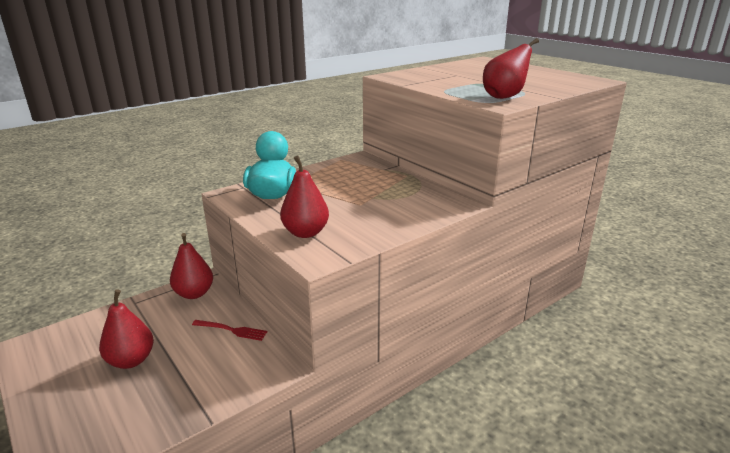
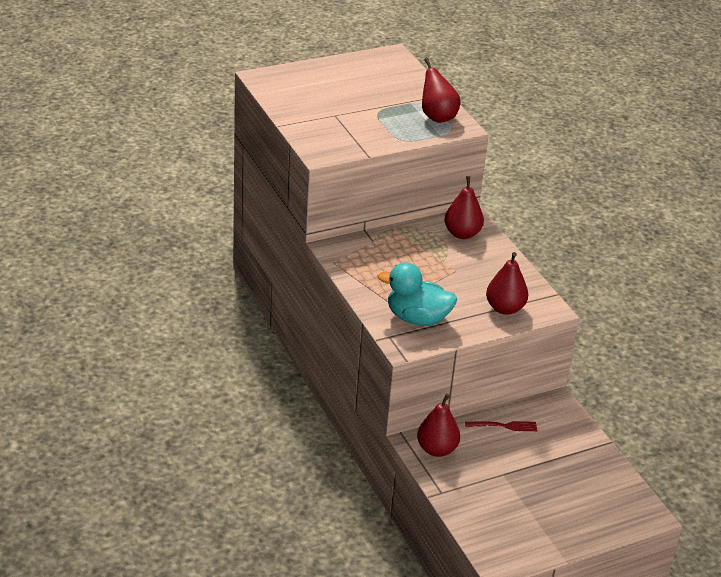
camera: 80 degrees left, 10 degrees up
(131, 360) = (533, 488): red pear -> red pear (462, 234)
(232, 330) = (504, 426): red fork -> red fork turned 60 degrees clockwise

